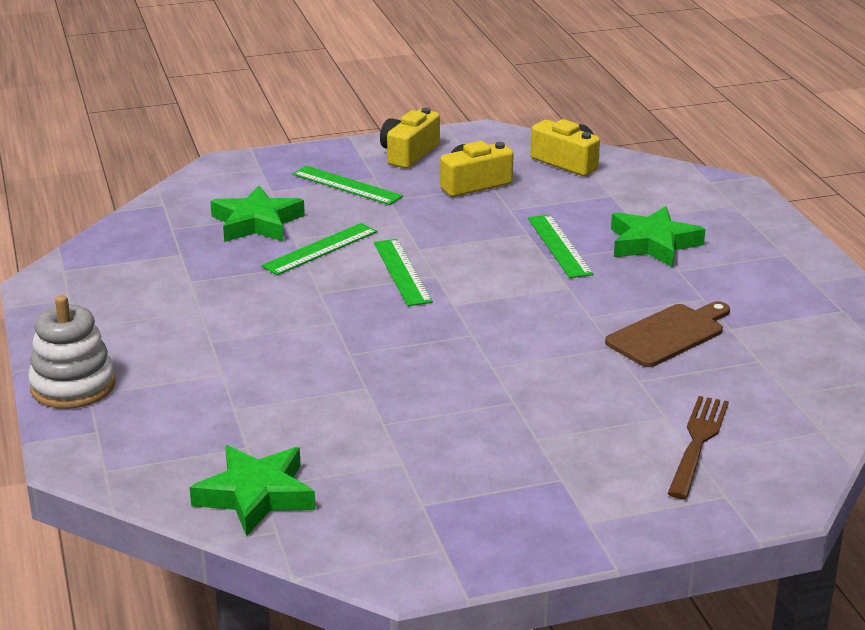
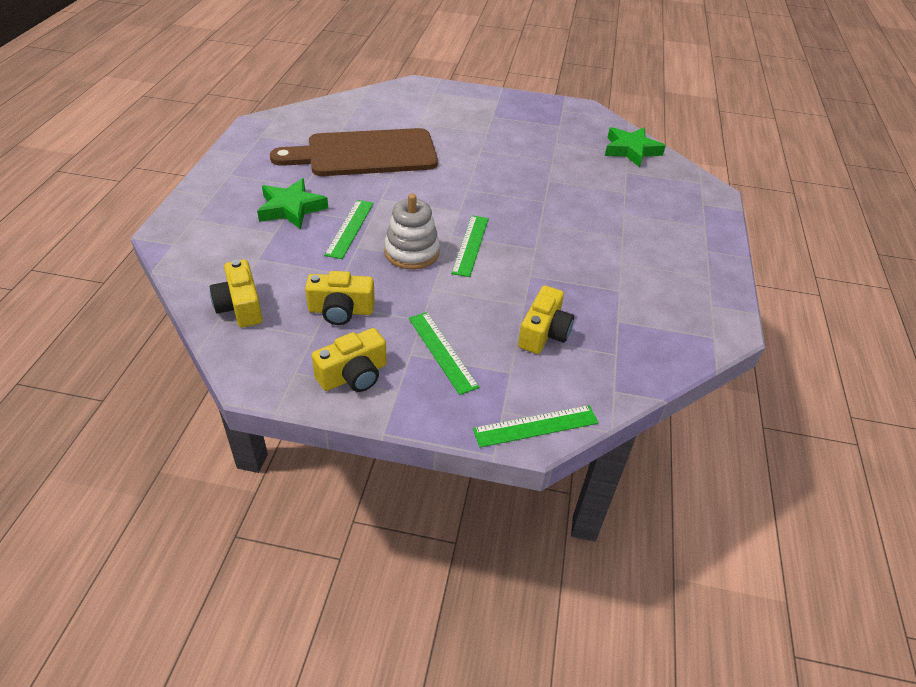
camera: 155 degrees left, 15 degrees up
(73, 386) = (714, 234): white stacking toy -> white stacking toy (411, 252)
(257, 223) = (543, 333): green star -> yellow camera
(320, 249) = (511, 286): green ruler -> green ruler (536, 426)
(668, 334) = (365, 154): brown cutting board -> brown cutting board, size x1.87
(697, 443) = (419, 109): brown fork -> none

